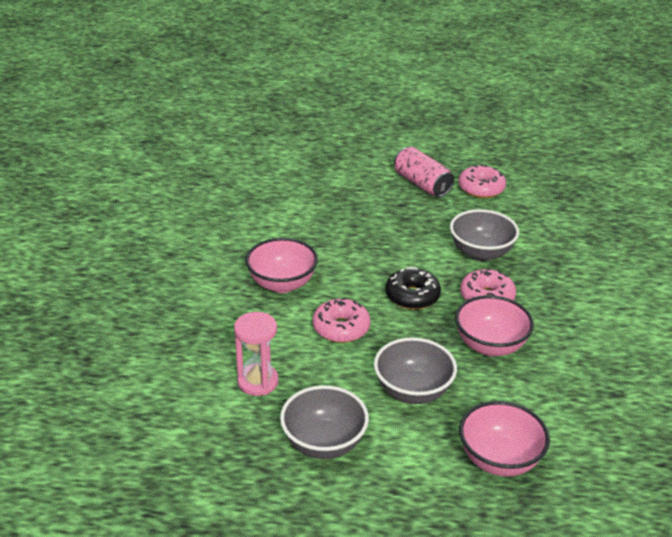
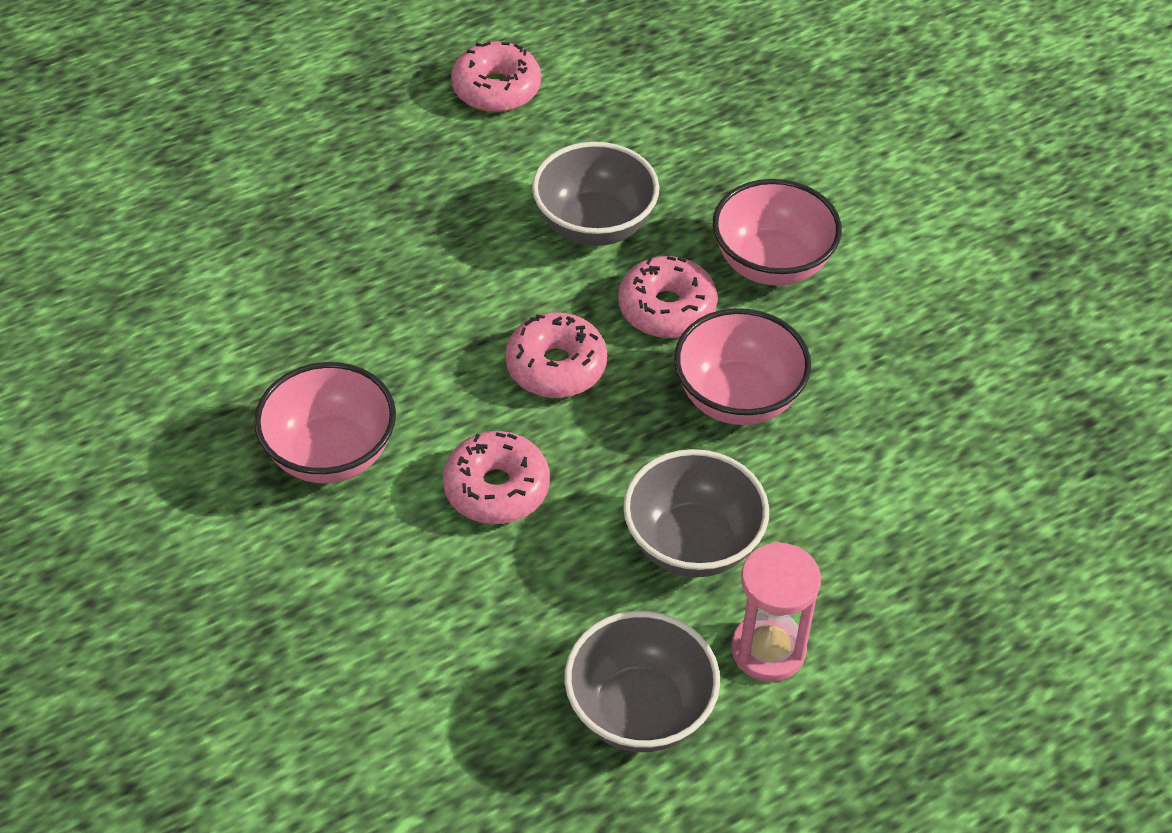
camera: 35 degrees left, 15 degrees up
(258, 382) = (451, 663): pink hourglass -> pink hourglass (768, 650)
(412, 296) = (556, 366): black donut -> pink donut
(422, 184) = (393, 125): pink can -> none
(499, 460) = (892, 590): pink bowl -> pink bowl (771, 264)

